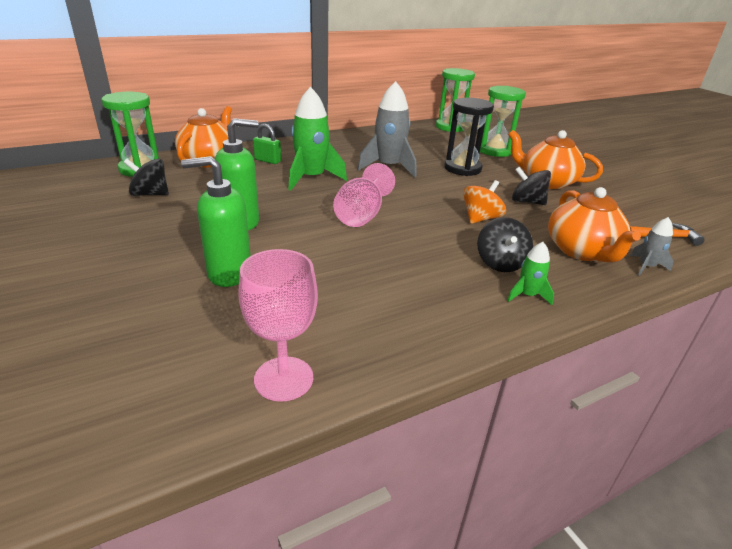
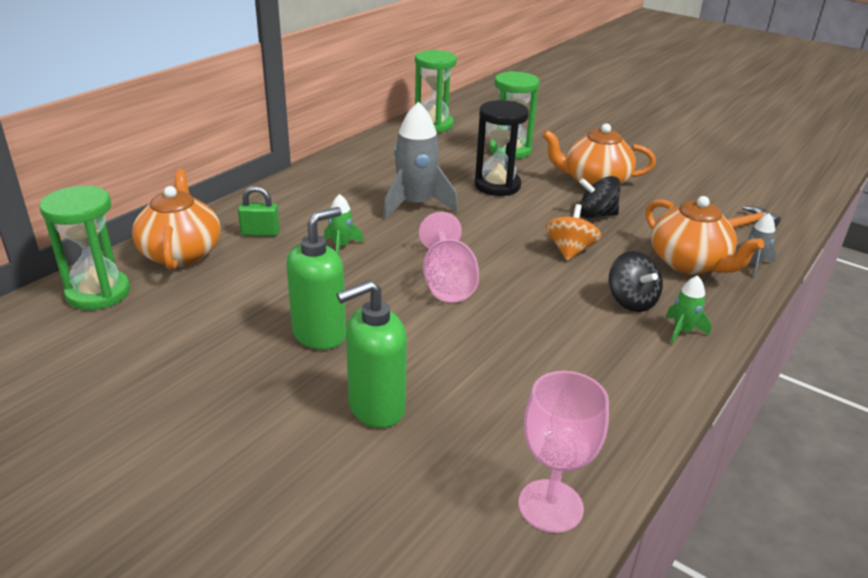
camera: 25 degrees left, 0 degrees up
(150, 194) = (157, 329): black spinning top -> none
(311, 178) = (341, 246): green rocket -> green rocket, size x0.49

